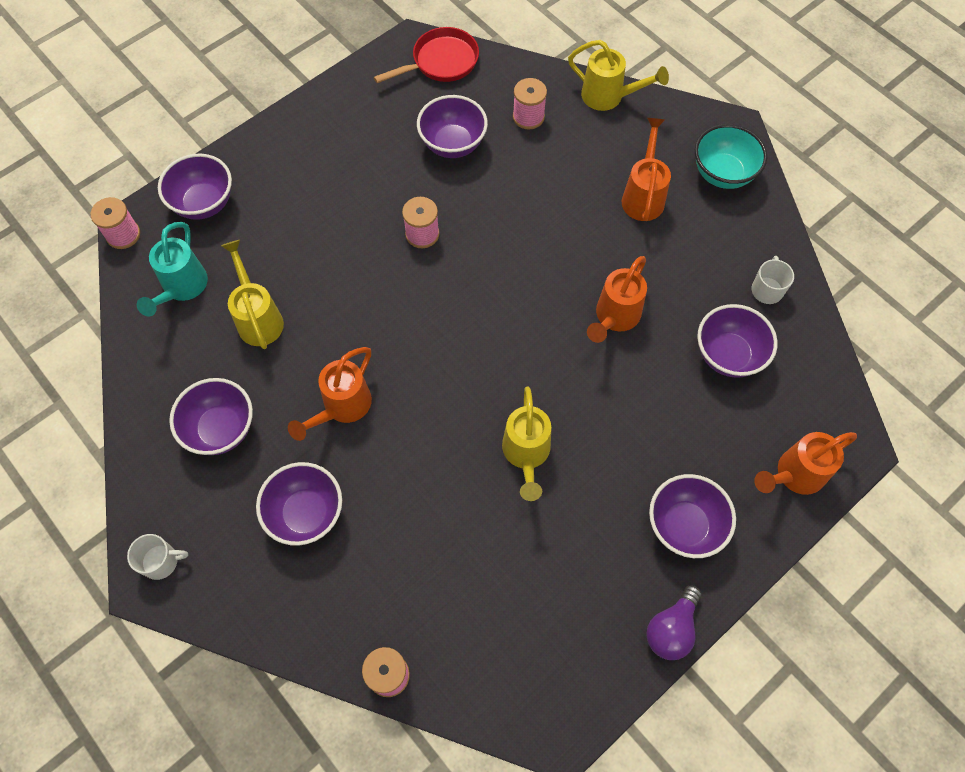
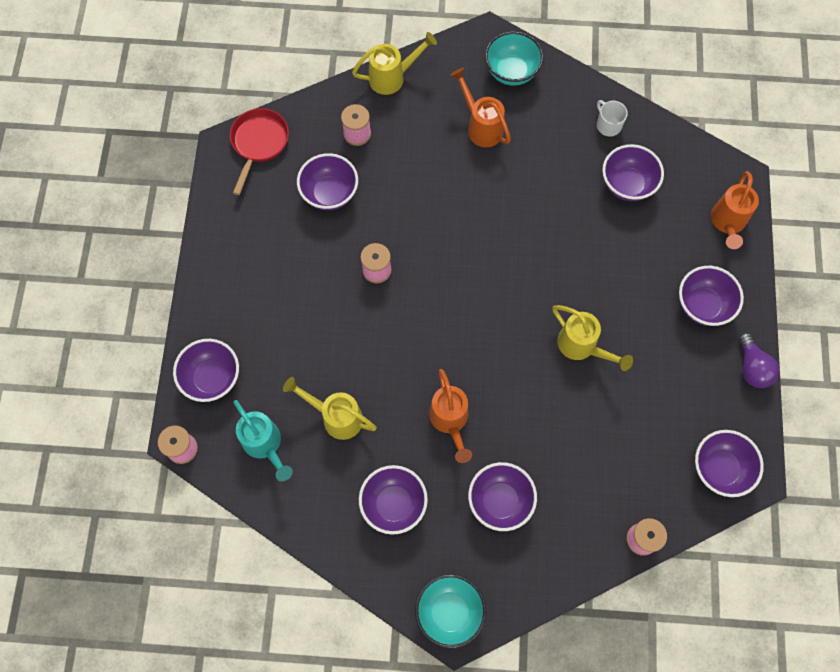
camera: 45 degrees left, 5 degrees up
(161, 561) = (449, 612): white mug -> turquoise bowl
(533, 688) = (719, 469): none -> purple bowl
(614, 318) = (544, 220): orange watering can -> none

